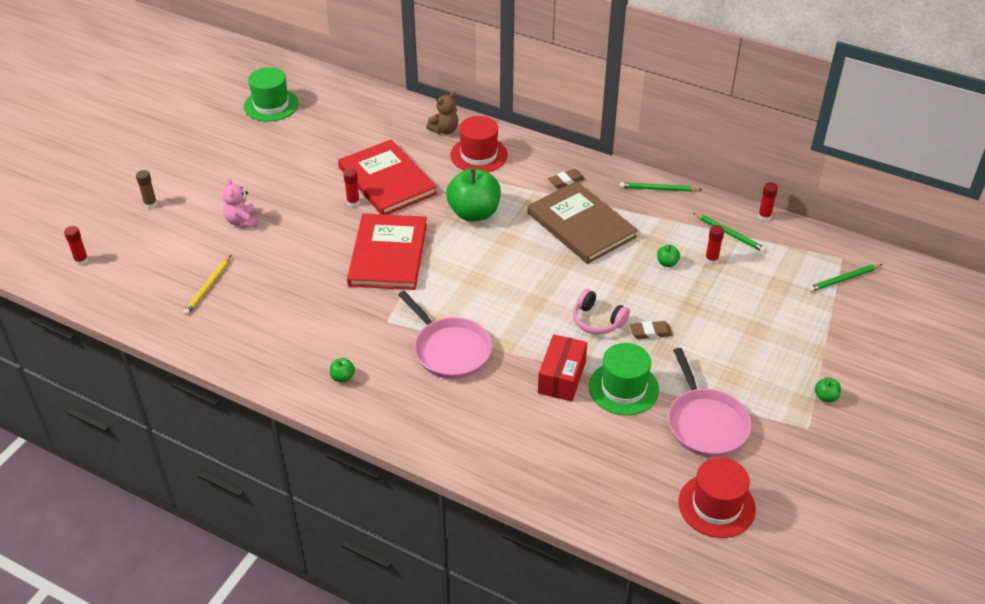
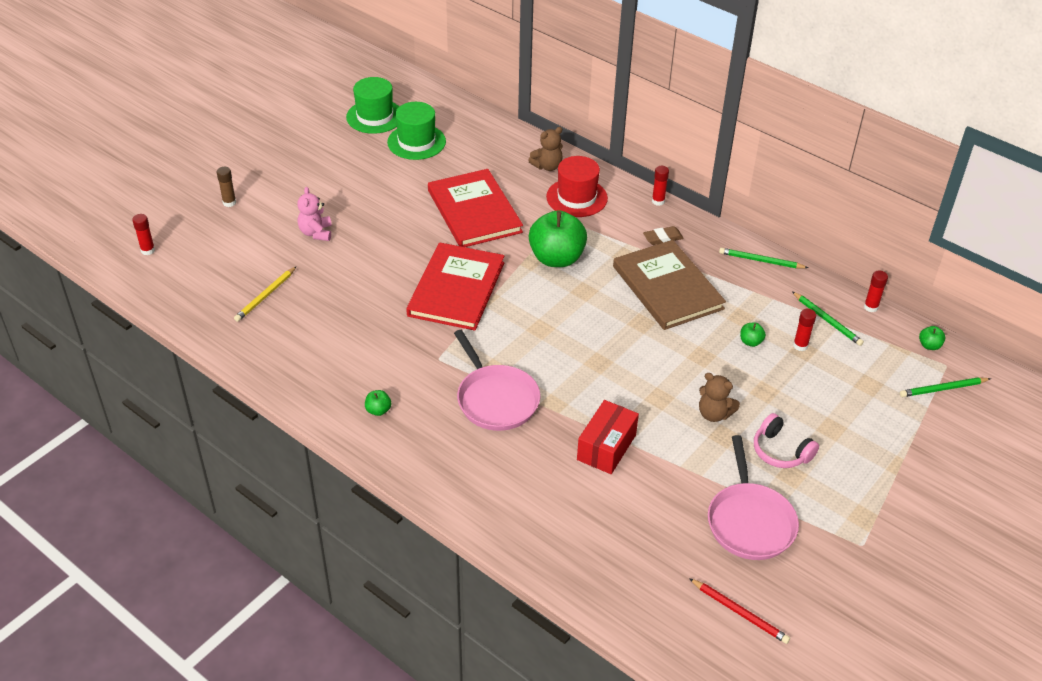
camera: 10 degrees right, 0 degrees up
(353, 202) = (433, 229): red glue stick -> red glue stick (658, 201)
(597, 321) = (659, 392): pink headphones -> pink headphones (780, 451)
(623, 388) = (670, 469): green hat -> green hat (416, 142)
(650, 332) = (714, 414): brown eraser -> brown teddy bear
(716, 505) = (740, 612): red hat -> red pencil
(825, 397) = (890, 515): green apple -> green apple (929, 345)

